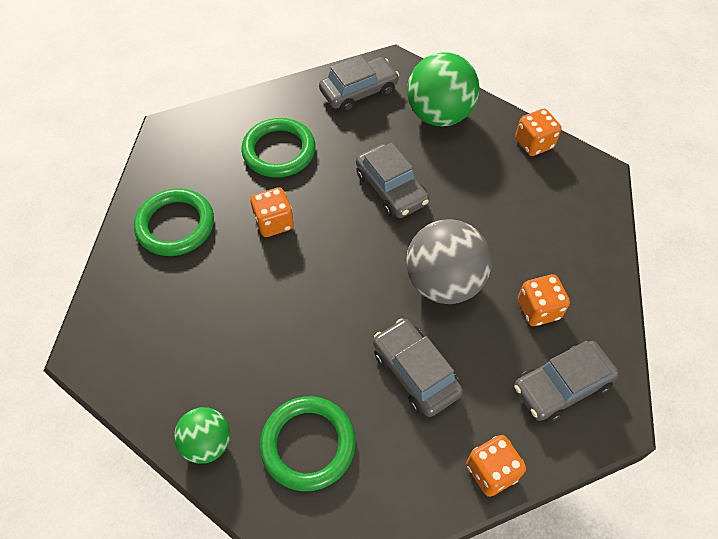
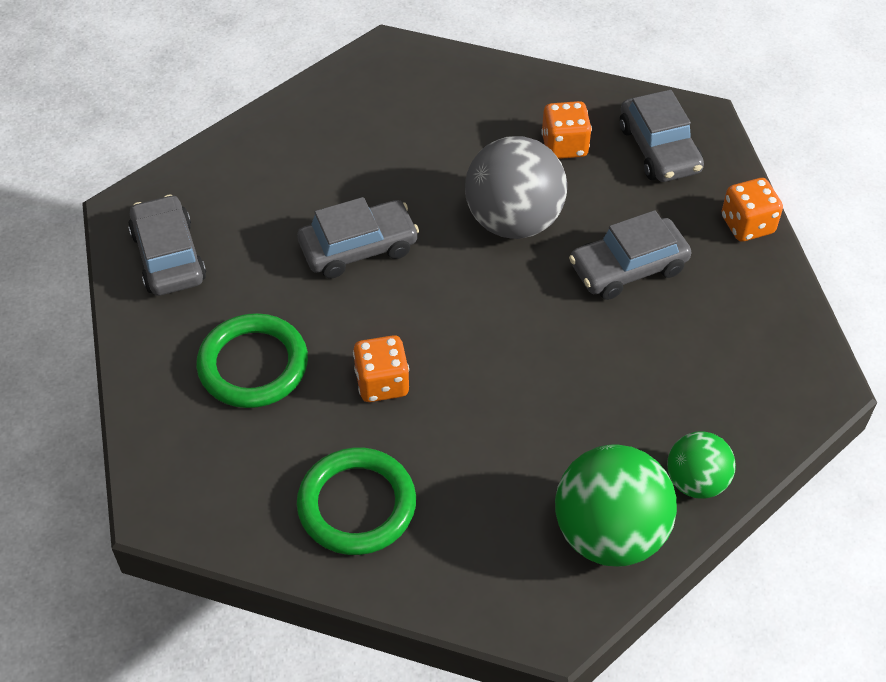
camera: 80 degrees left, 5 degrees down
(308, 444) = (706, 380): green ring -> none
(439, 115) = (246, 176): green ball -> green ball (609, 533)
(534, 143) = (326, 95): orange dice -> none

